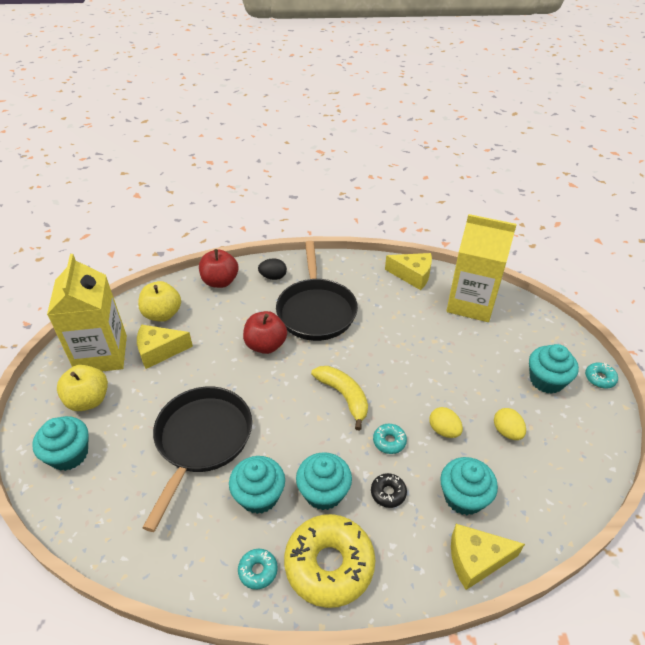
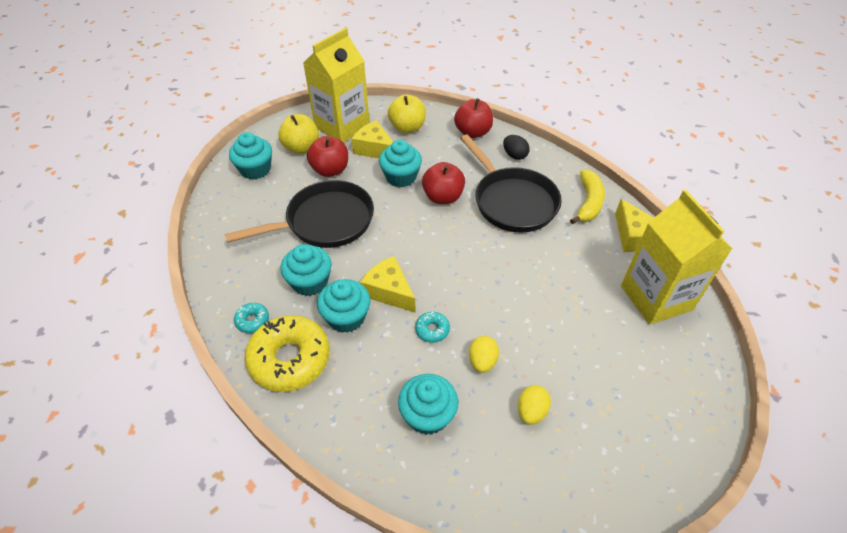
camera: 50 degrees right, 5 degrees up
(145, 397) = (330, 170): none -> red apple
(316, 310) = (512, 201): black pan -> black pan turned 75 degrees counterclockwise
(344, 396) = (445, 274): yellow banana -> yellow banana (588, 202)
(388, 493) = (383, 359): black donut -> none
(476, 560) = (375, 458): yellow cheese -> yellow cheese (389, 291)
(546, 380) = (631, 413): turquoise cupcake -> turquoise cupcake (401, 177)
(599, 378) = (691, 462): turquoise donut -> none

